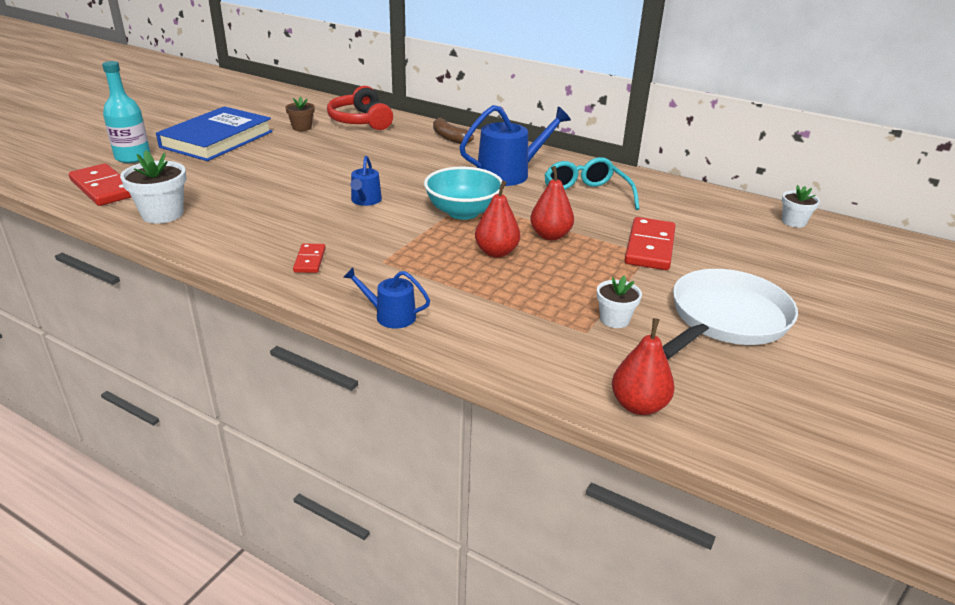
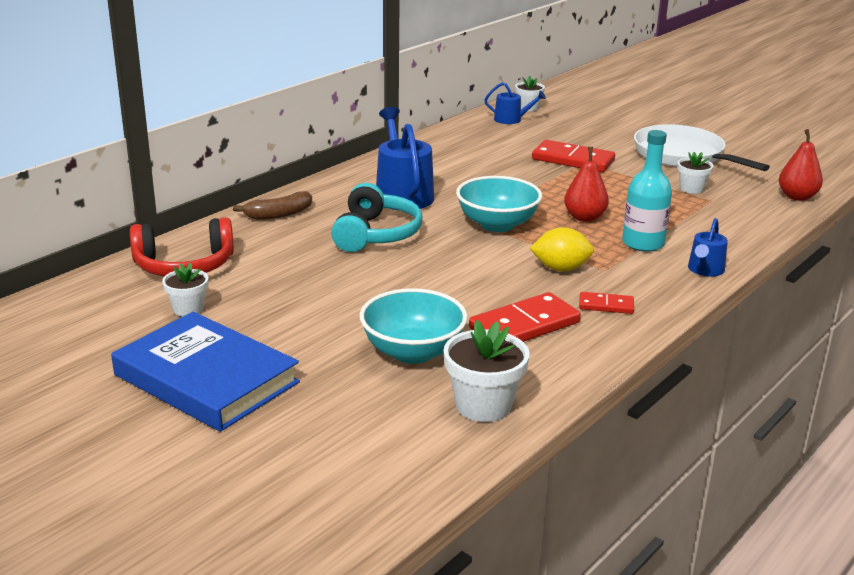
camera: 80 degrees left, 5 degrees down
(104, 188) = (382, 467): red domino -> red domino (524, 325)
(133, 157) = (255, 454): turquoise bottle -> turquoise bottle (643, 243)
(239, 190) = (413, 352): none -> turquoise bowl
(302, 127) = (188, 309): brown flower pot -> white flower pot
(365, 200) = (460, 272): blue watering can -> blue watering can (511, 120)
(379, 240) = (560, 268): none -> yellow lemon
(426, 169) = (376, 234): none -> turquoise headphones
(550, 235) = (551, 193): red pear -> none
(585, 196) = (466, 168): turquoise glasses -> none

